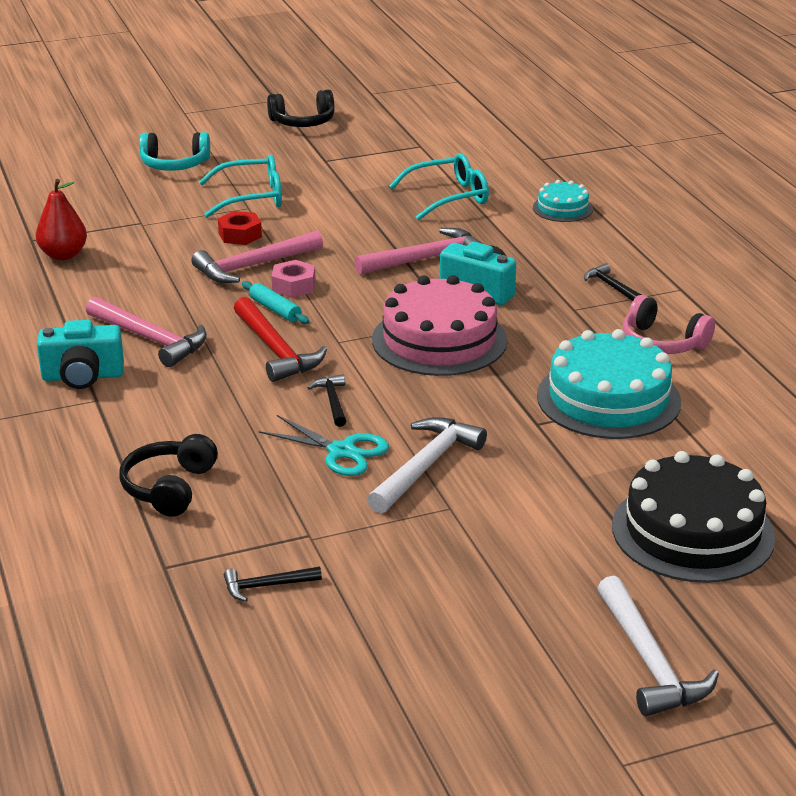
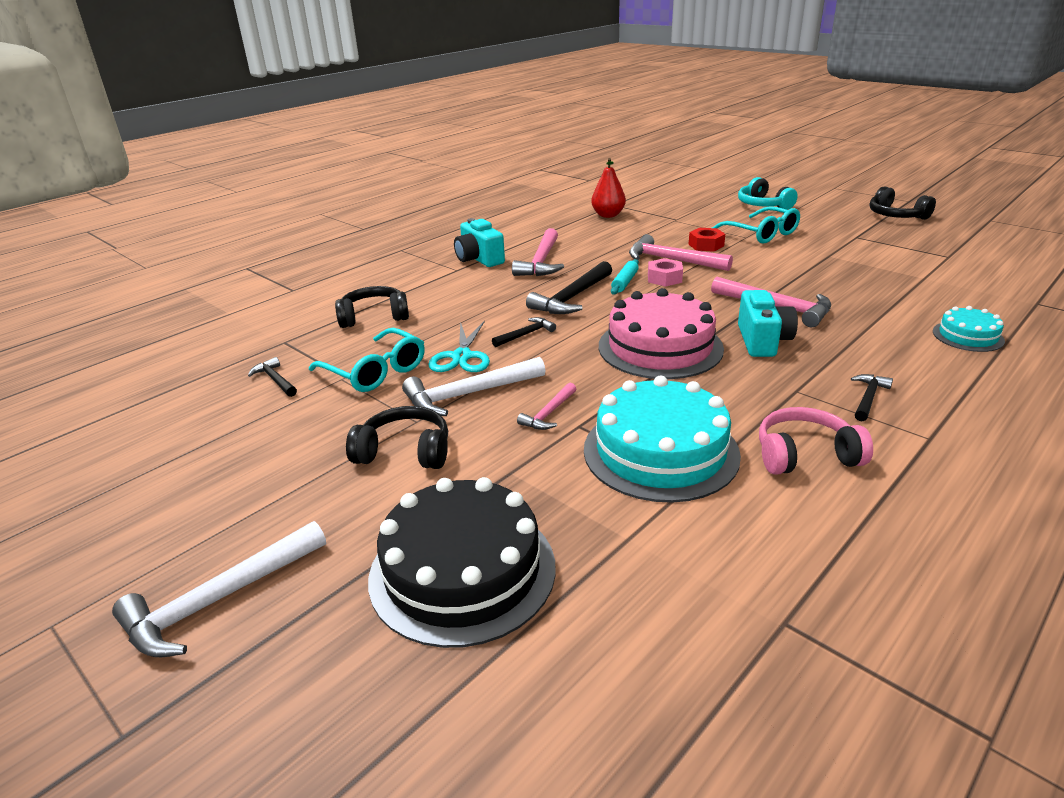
camera: 65 degrees right, 0 degrees up
(275, 350) = (572, 298): red hammer -> black hammer
(426, 466) = (468, 394): white hammer -> white hammer turned 150 degrees clockwise
(449, 197) = (889, 288): turquoise glasses -> turquoise glasses (375, 371)
(501, 525) = (405, 452): none -> black headphones
(503, 432) = (548, 413): none -> pink hammer
(662, 342) = (805, 455): pink headphones -> pink headphones turned 75 degrees clockwise

